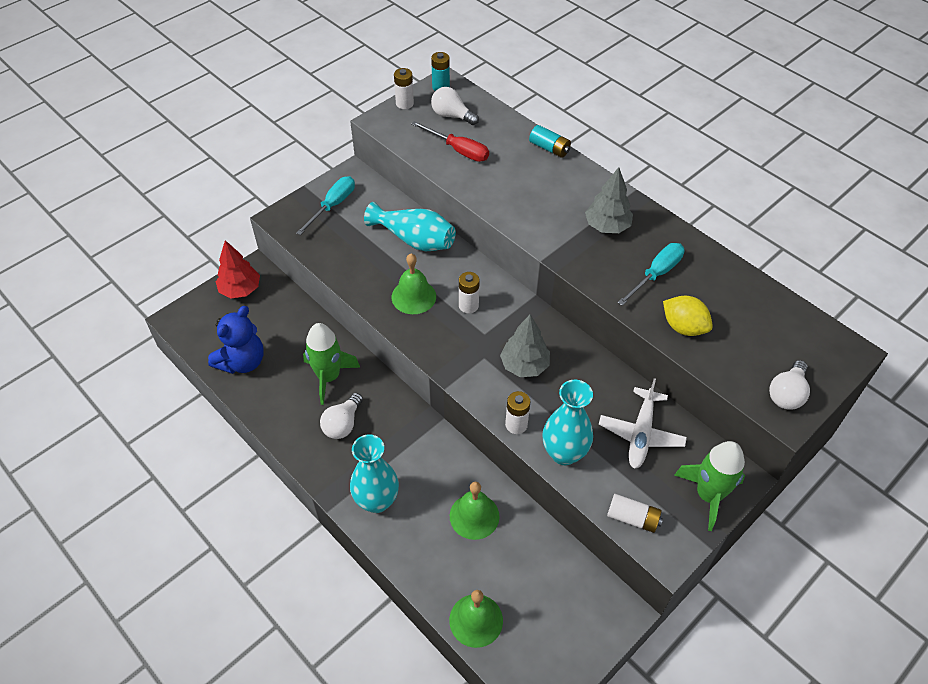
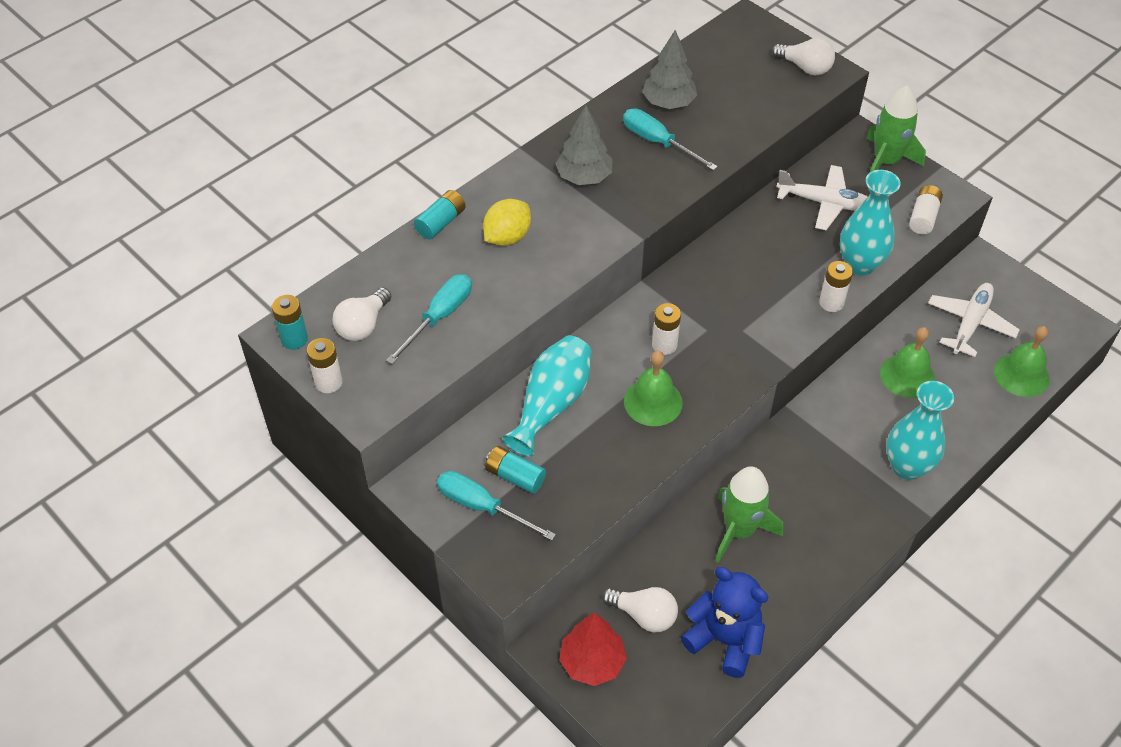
camera: 90 degrees left, 0 degrees up
(343, 424) = (809, 509): white light bulb -> white light bulb (644, 615)
(355, 221) = (515, 476): none -> turquoise battery
(458, 150) = (439, 317): red screwdriver -> turquoise screwdriver
(524, 365) = (749, 293): grey tree -> grey tree (668, 102)
(538, 583) = (970, 324): none -> white plane
(683, 327) = (731, 128): yellow lemon -> yellow lemon (507, 237)

